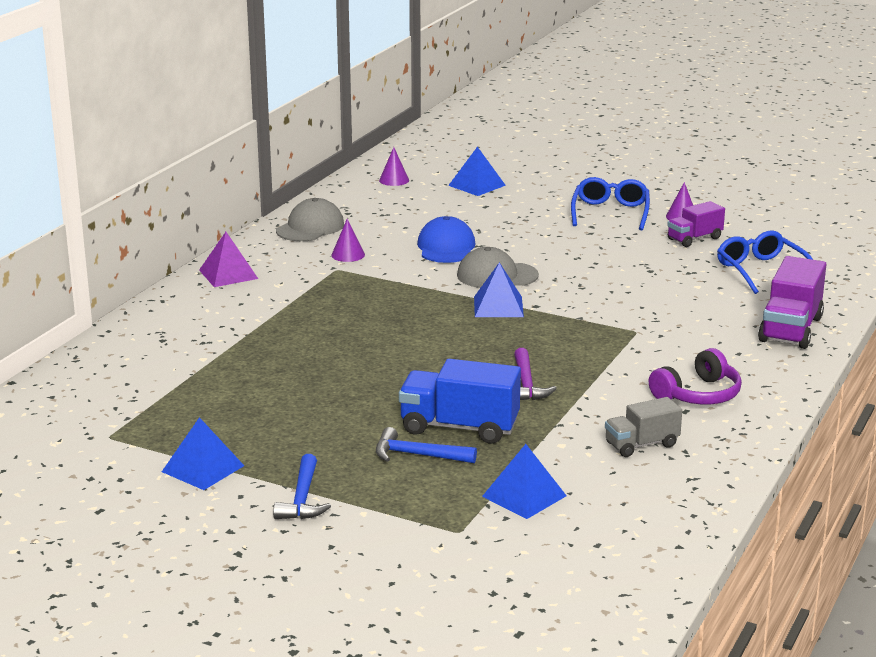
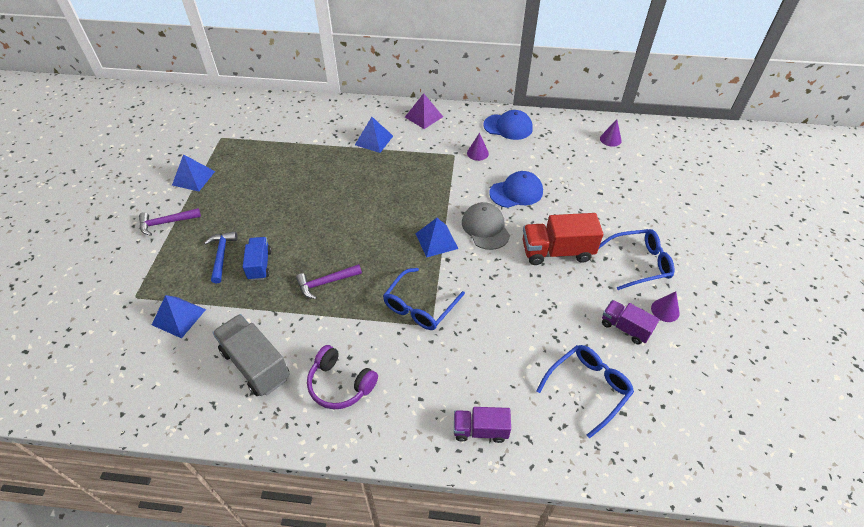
camera: 70 degrees right, 25 degrees up
(302, 499) = (166, 223): blue hammer -> purple hammer
(310, 227) = (508, 127): grey cap -> blue cap
(459, 427) = (259, 265): blue truck -> blue truck, size x0.62
(476, 185) = (634, 179): blue pyramid -> blue pyramid (374, 140)
(565, 246) = (557, 251): none -> red truck
(604, 333) = (419, 307): none -> blue glasses
(641, 445) = (256, 364): grey truck -> grey truck, size x1.62
(790, 329) = (480, 430): purple truck -> purple truck, size x0.62

